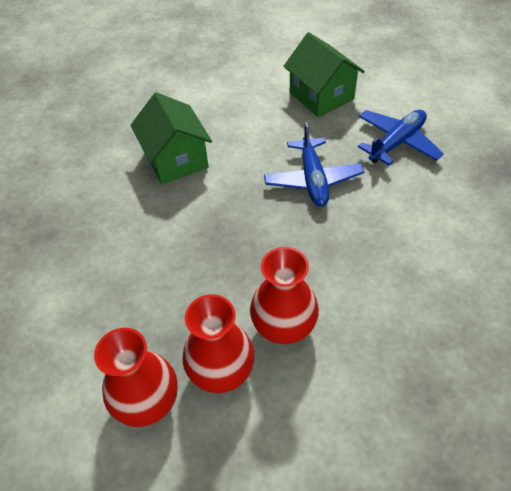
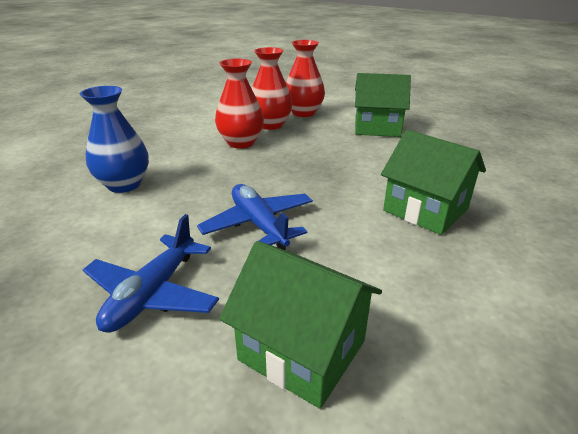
camera: 155 degrees right, 20 degrees down
(86, 309) = (377, 127): none -> green house
(432, 271) = (124, 184): none -> blue vase

